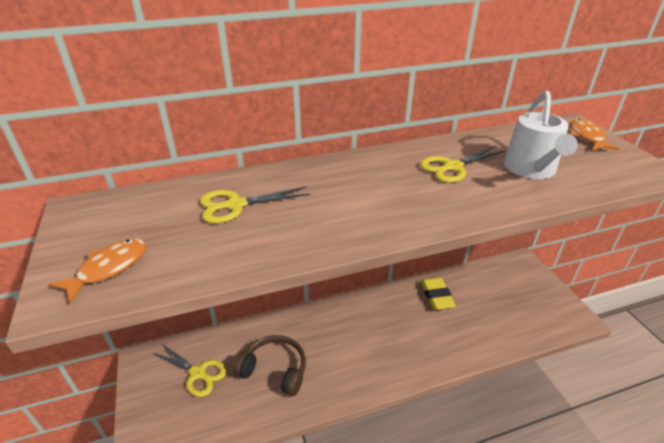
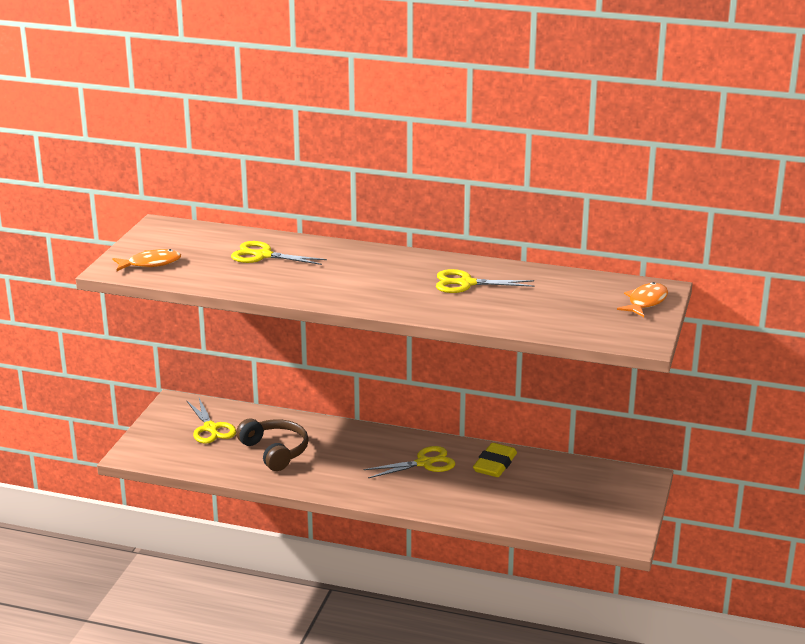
camera: 35 degrees right, 10 degrees down
(393, 320) = (424, 463): none -> yellow scissors
(531, 169) = (532, 305): white watering can -> none

